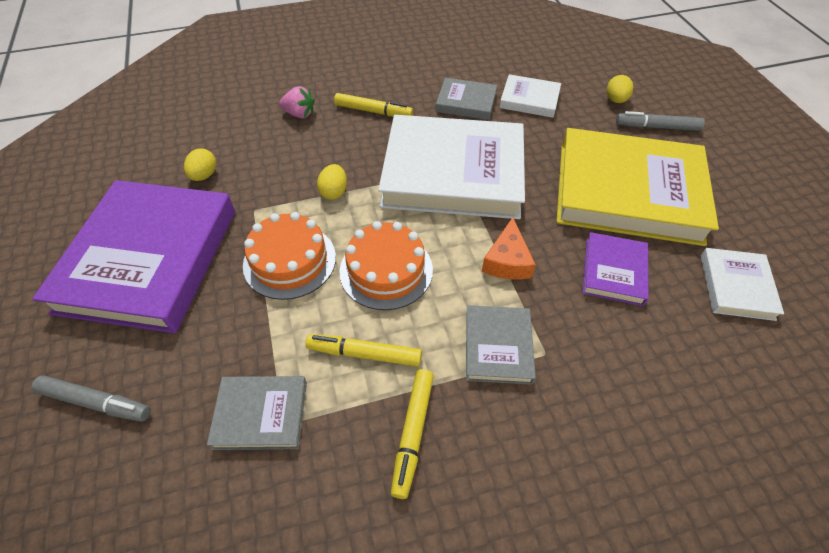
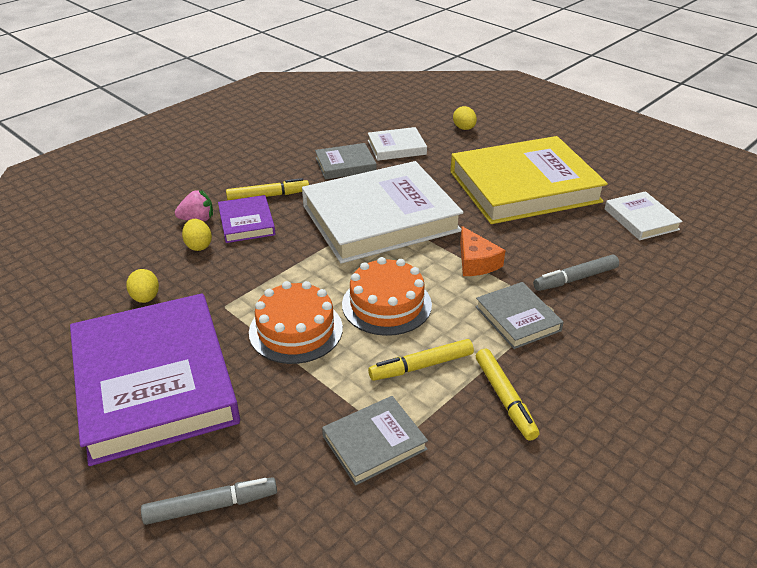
camera: 30 degrees left, 15 degrees down
(334, 192) = (288, 266): yellow egg -> yellow egg (198, 245)
(613, 271) = (556, 240): purple book -> purple book (246, 222)
(657, 127) = (509, 138): grey marker -> grey marker (575, 279)

